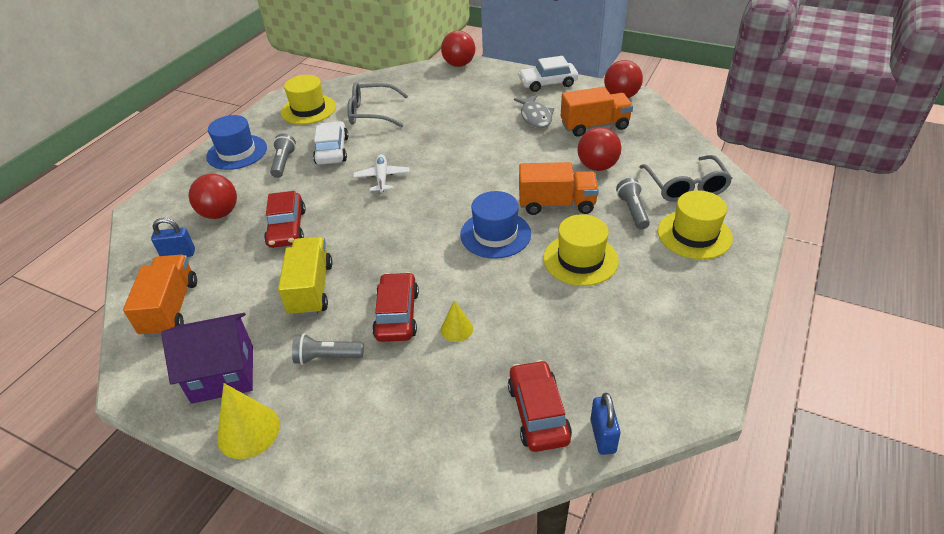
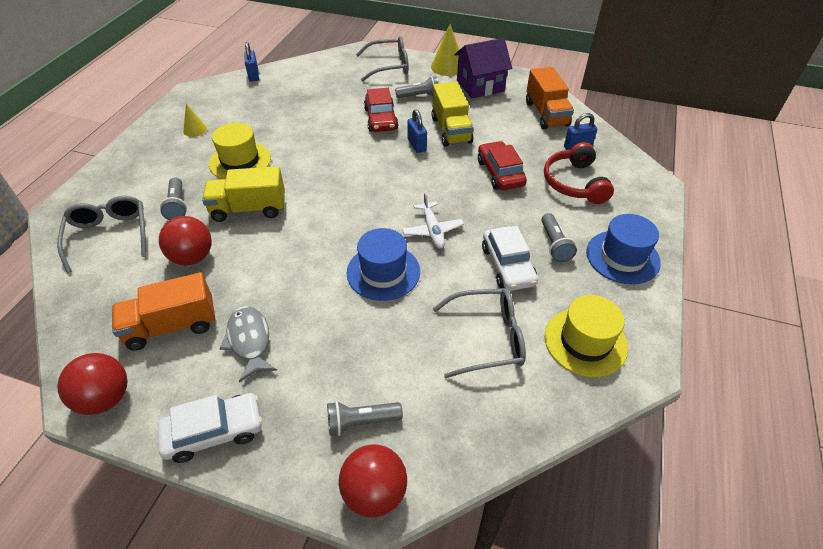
camera: 170 degrees right, 5 degrees up
(220, 213) = (574, 183): red ball -> red headphones
(351, 443) = (389, 66): none -> grey glasses
(363, 269) = (416, 145): none -> blue padlock
(456, 329) = (337, 114): yellow cone -> yellow cone (195, 130)
(462, 84) = (361, 422): none -> grey flashlight
(495, 234) = (310, 177): blue hat -> blue hat (383, 272)
(538, 413) = (287, 81): red car -> none
(556, 204) = (249, 209): orange truck -> yellow truck
(694, 234) = (133, 186): yellow hat -> none

